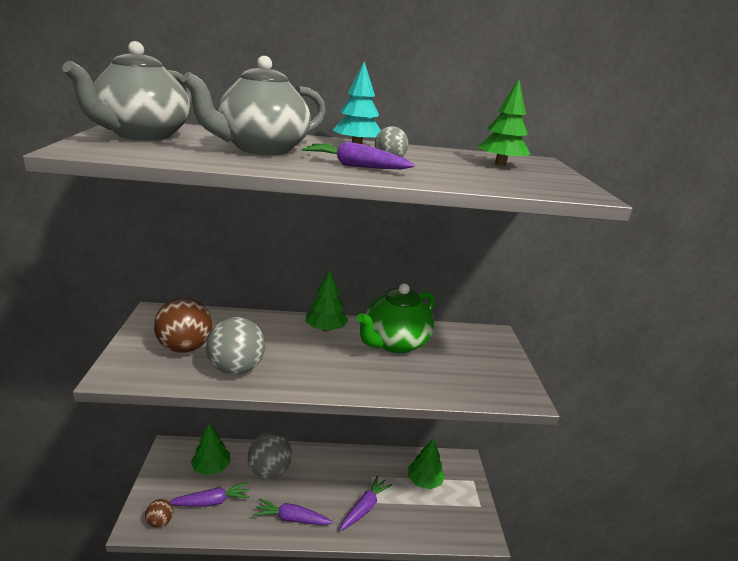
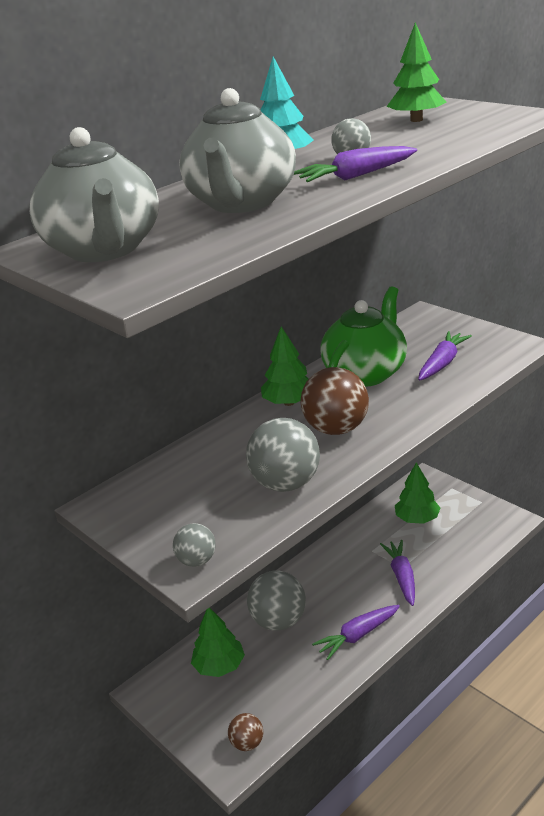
camera: 35 degrees left, 5 degrees up
(125, 372) = (197, 561): none -> grey ball
(185, 347) = (203, 505): brown ball -> brown ball (336, 429)
(211, 502) = (268, 688): purple carrot -> purple carrot (442, 363)
(395, 343) = (365, 373): green teapot -> green teapot turned 150 degrees counterclockwise

